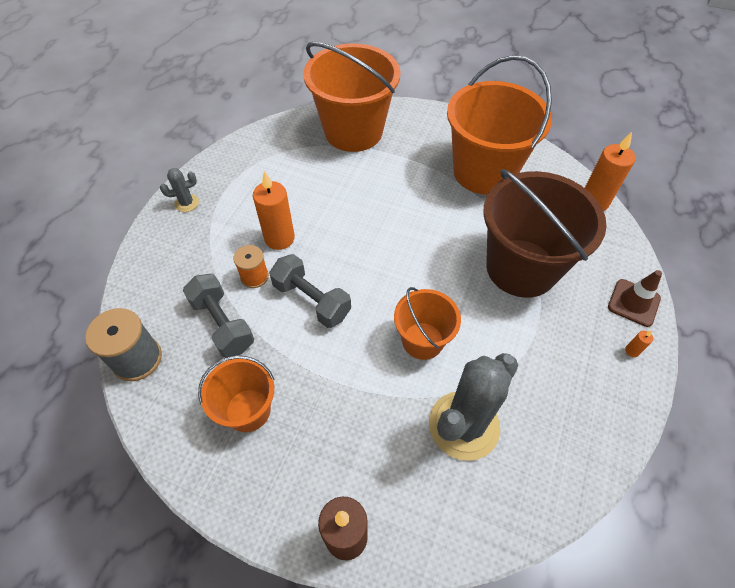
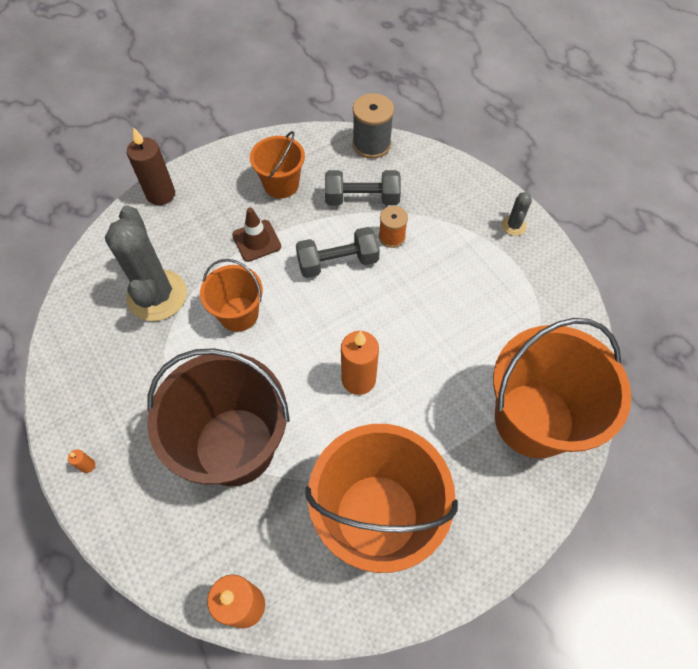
camera: 125 degrees right, 5 degrees up
(279, 238) = (421, 272): orange candle -> orange candle (358, 379)
(633, 302) = (118, 516): brown traffic cone -> brown traffic cone (256, 241)

